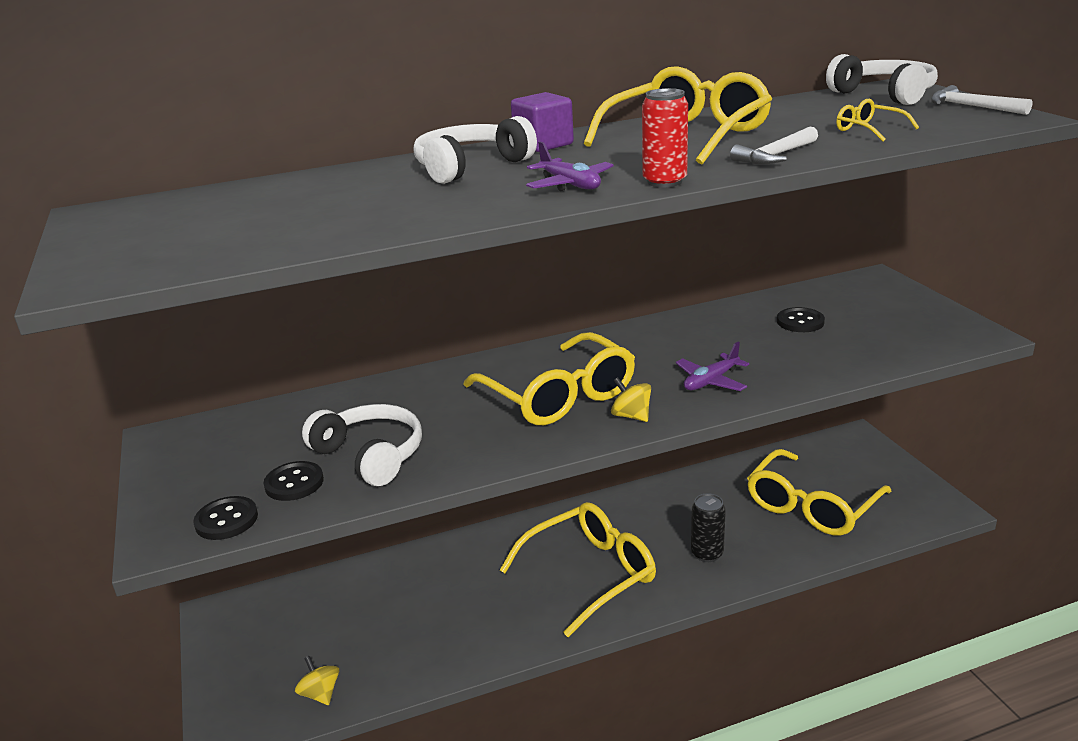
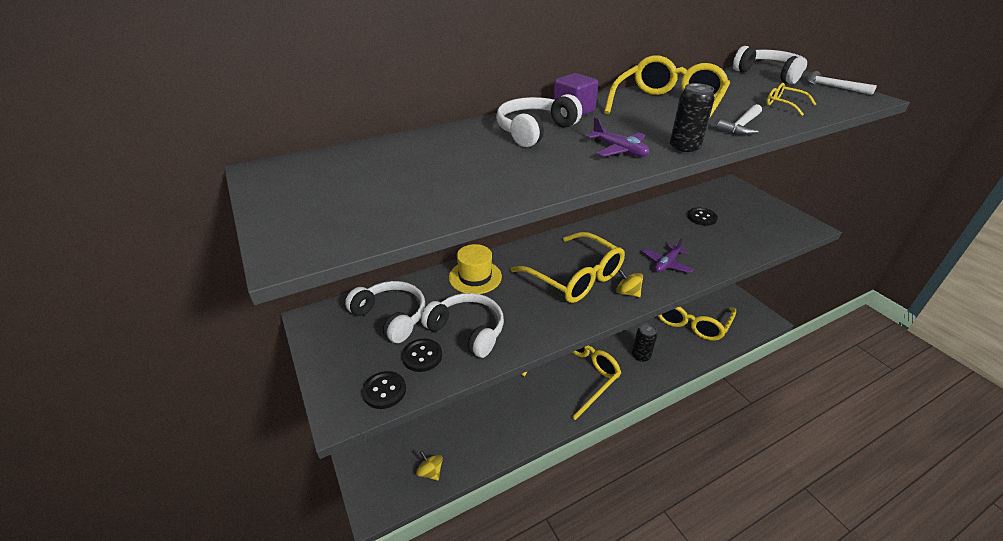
camera: 10 degrees left, 10 degrees up
(269, 437) = (391, 317): none -> white headphones
(409, 392) = (475, 277): none -> yellow hat
(664, 182) = (684, 149): red can -> black can

